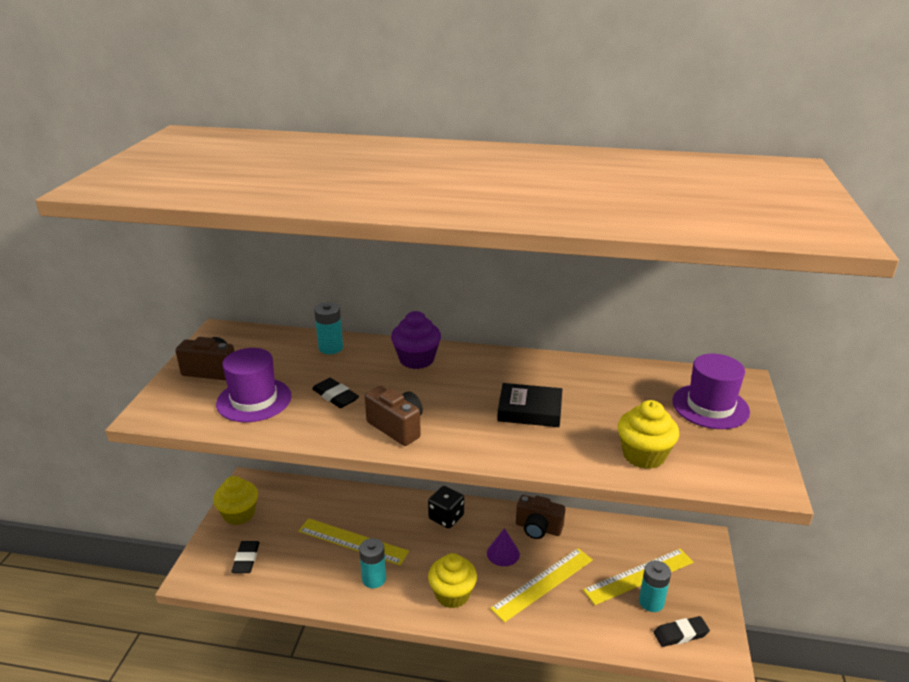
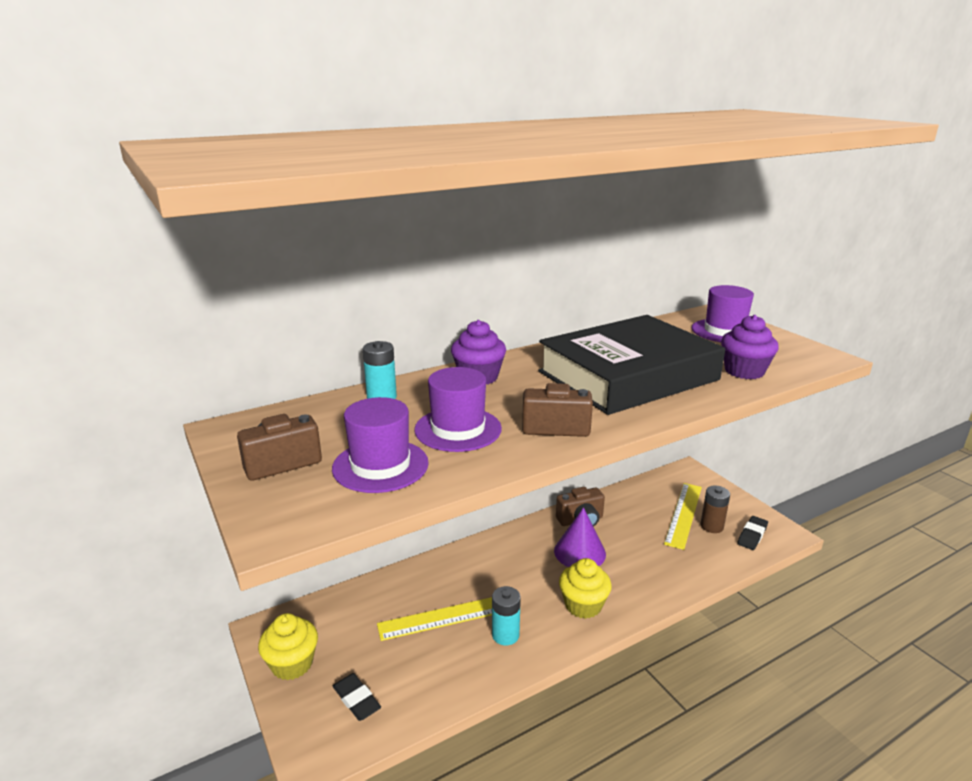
camera: 40 degrees left, 5 degrees down
(335, 396) = (458, 429): black eraser -> purple hat
(446, 517) = (502, 551): black dice -> none
(503, 553) = (579, 552): purple cone -> purple cone, size x1.53
(530, 410) = (628, 376): black book -> black book, size x2.38
(543, 584) = (634, 556): yellow ruler -> none
(643, 455) = (744, 371): yellow cupcake -> purple cupcake
(651, 602) = (711, 526): turquoise battery -> brown battery

